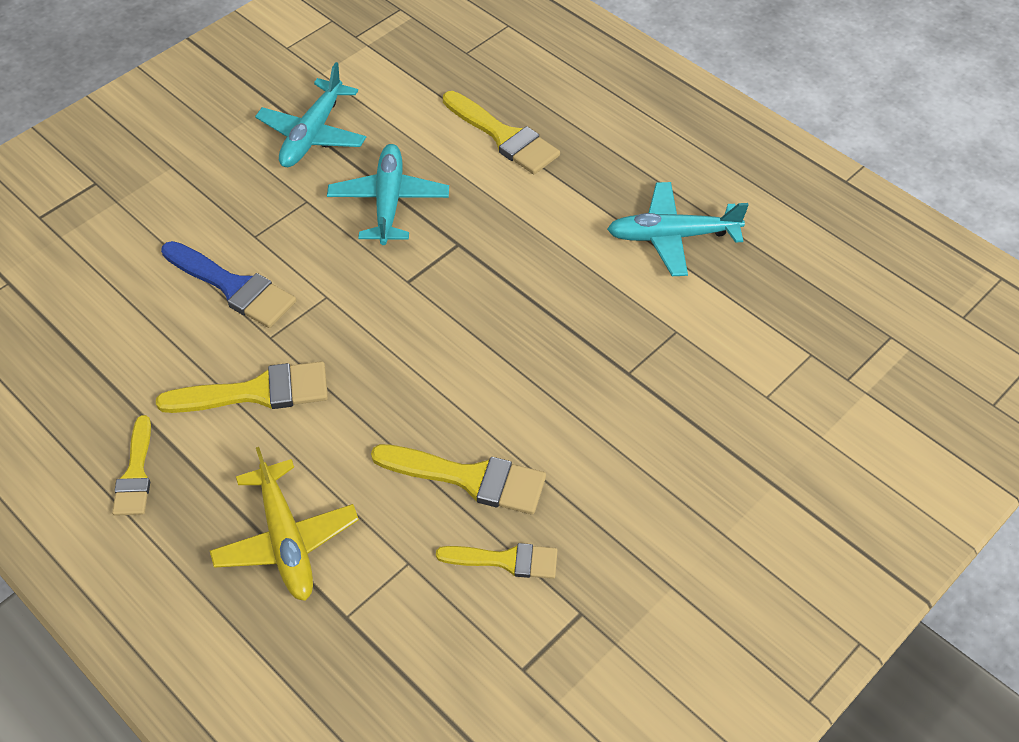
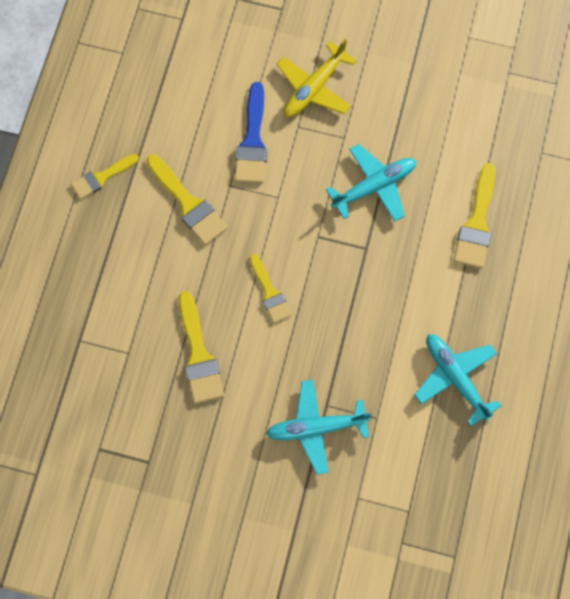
camera: 60 degrees right, 20 degrees up
(286, 540) = (106, 281): yellow plane -> yellow plane (314, 88)
(313, 134) = (401, 105): turquoise plane -> turquoise plane (316, 427)
(506, 560) = (158, 404): yellow brush -> yellow brush (270, 292)

